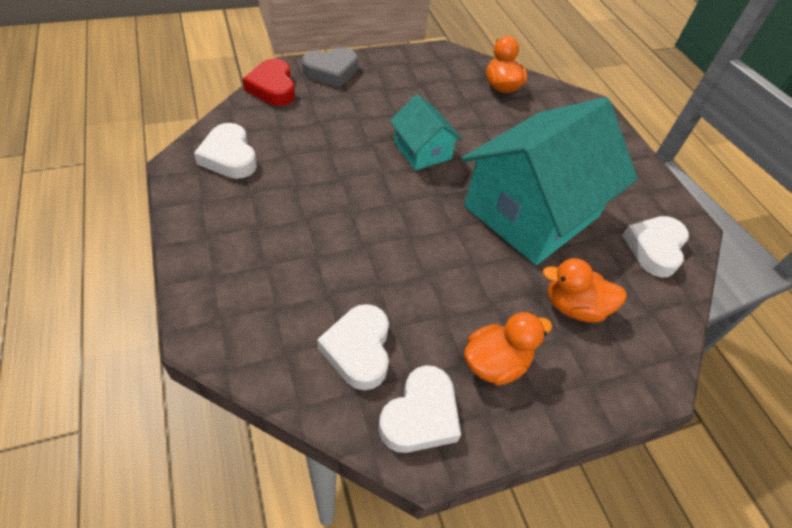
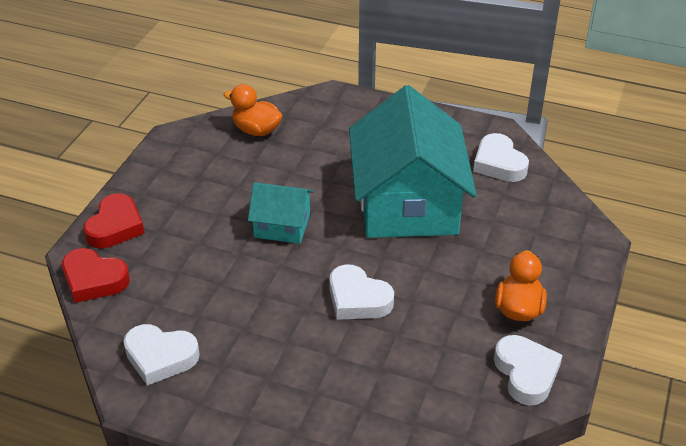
camera: 45 degrees left, 10 degrees down
(331, 71) = (115, 227): grey heart -> red heart
(358, 350) = (446, 378): white heart -> white heart (358, 299)
(574, 306) = (509, 238): orange duck -> none

